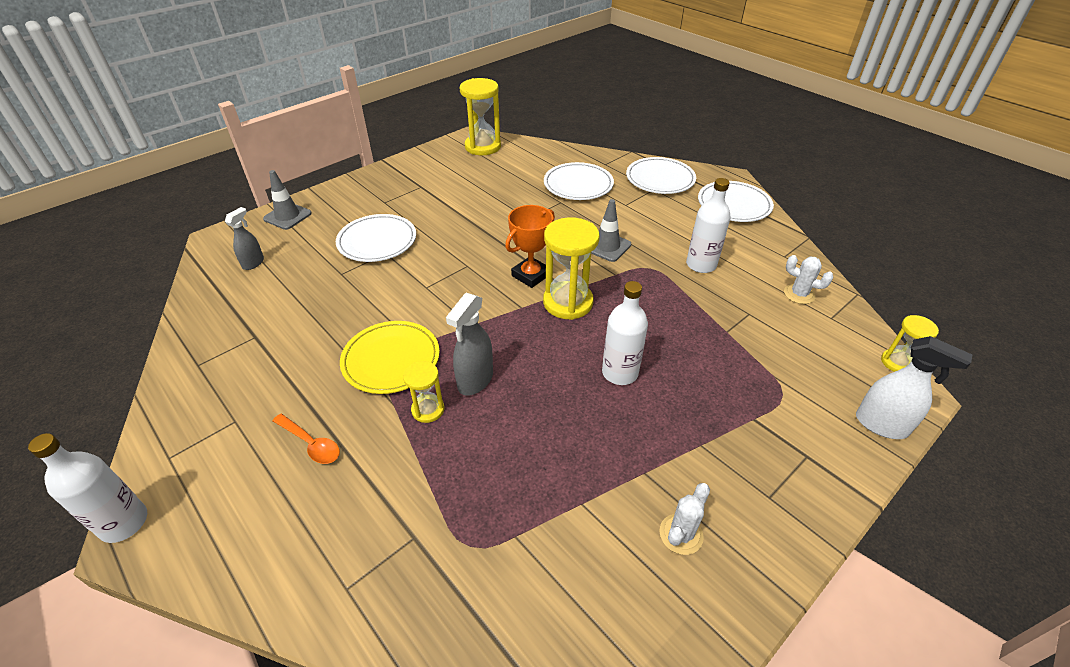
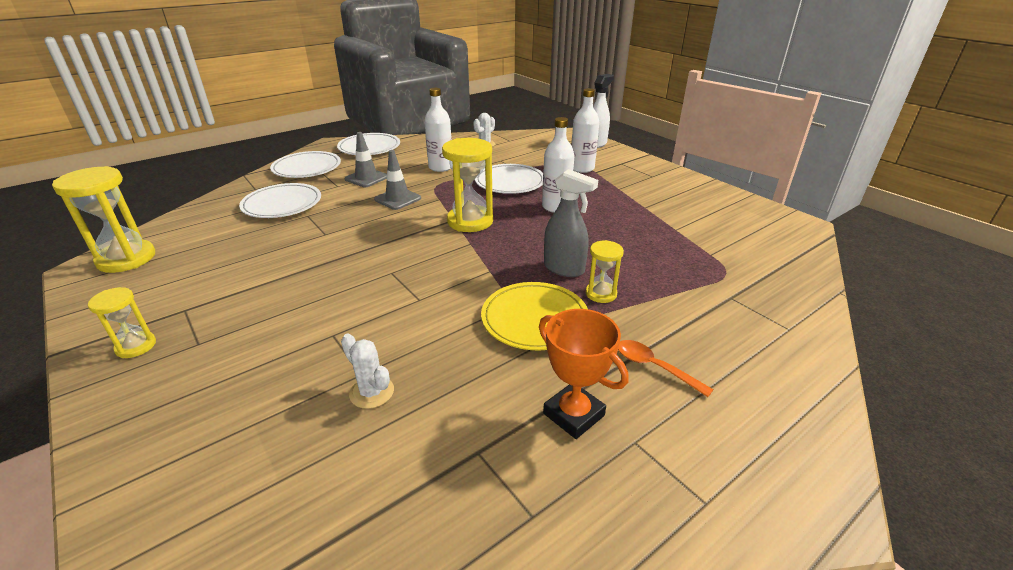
camera: 85 degrees left, 10 degrees down
(124, 523) = (811, 524): white bottle -> white bottle (582, 168)
(253, 263) = (277, 494): grey spray bottle -> none
(287, 216) = (143, 466): grey traffic cone -> grey traffic cone (366, 178)
(311, 443) = (655, 367): orange spoon -> orange spoon turned 90 degrees counterclockwise
(377, 241) = (300, 344): white plate -> white plate (510, 182)
(530, 275) = (424, 236): orange trophy -> orange trophy (573, 414)
(681, 534) = (686, 201): white cactus -> white cactus (371, 392)
(897, 362) = (549, 133): yellow hourglass -> yellow hourglass (136, 346)

